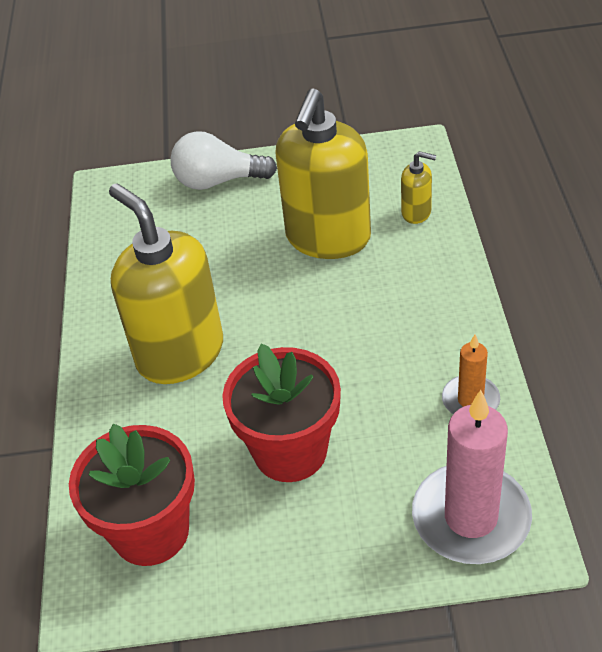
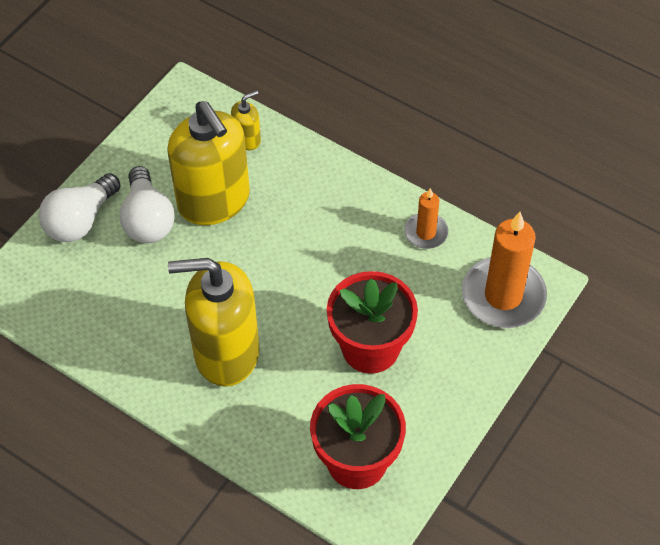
camera: 55 degrees left, 10 degrees up
(263, 214) = (147, 219): none -> white light bulb
(471, 517) = (503, 296): pink candle -> orange candle

